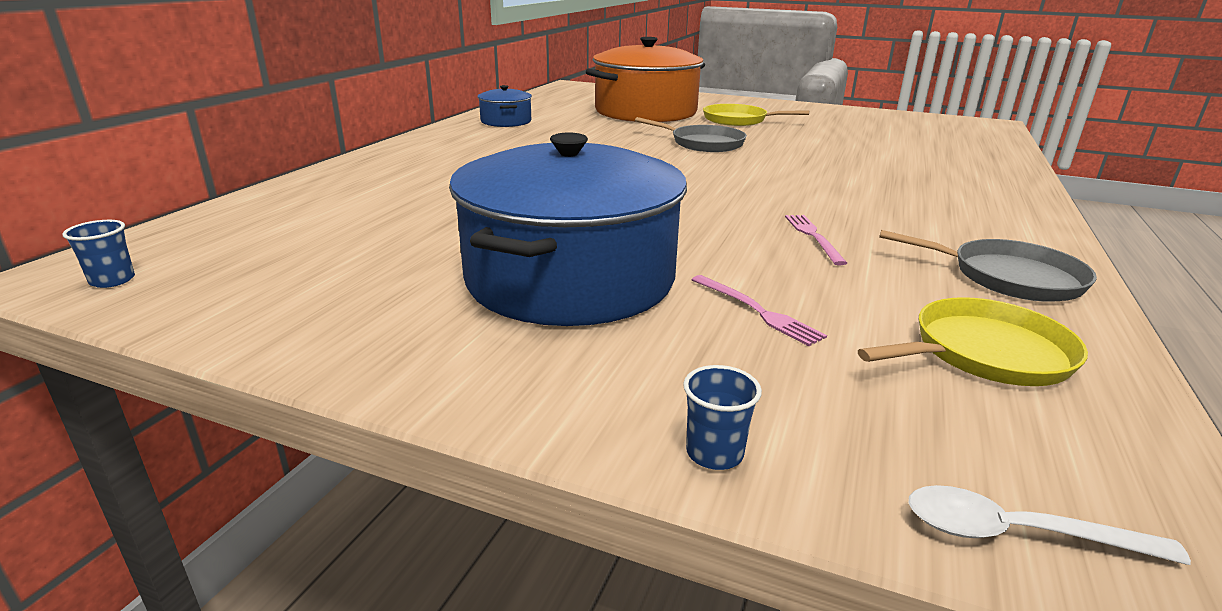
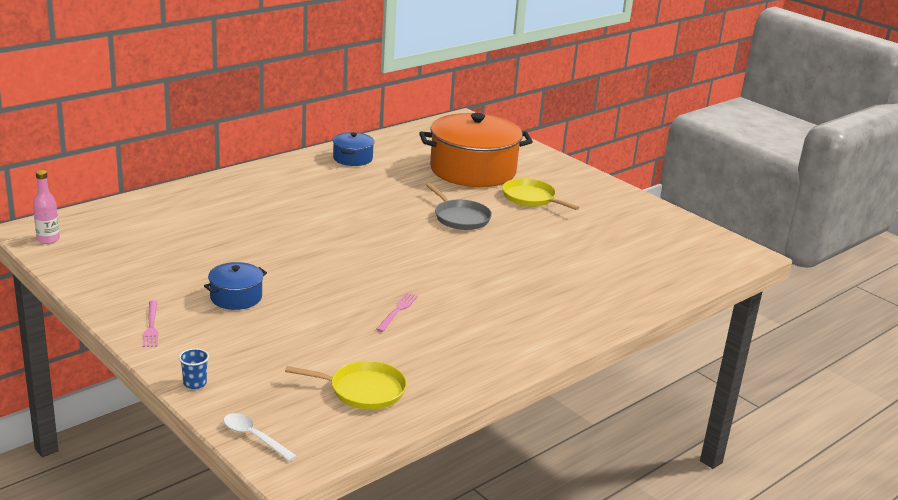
camera: 25 degrees right, 0 degrees up
(112, 280) = (48, 239): blue cup -> pink bottle
(570, 278) = (236, 297): blue pot -> blue pot, size x0.46
(758, 311) = (296, 340): pink fork -> pink fork (151, 326)
(1008, 277) = (456, 365): grey pan -> none

